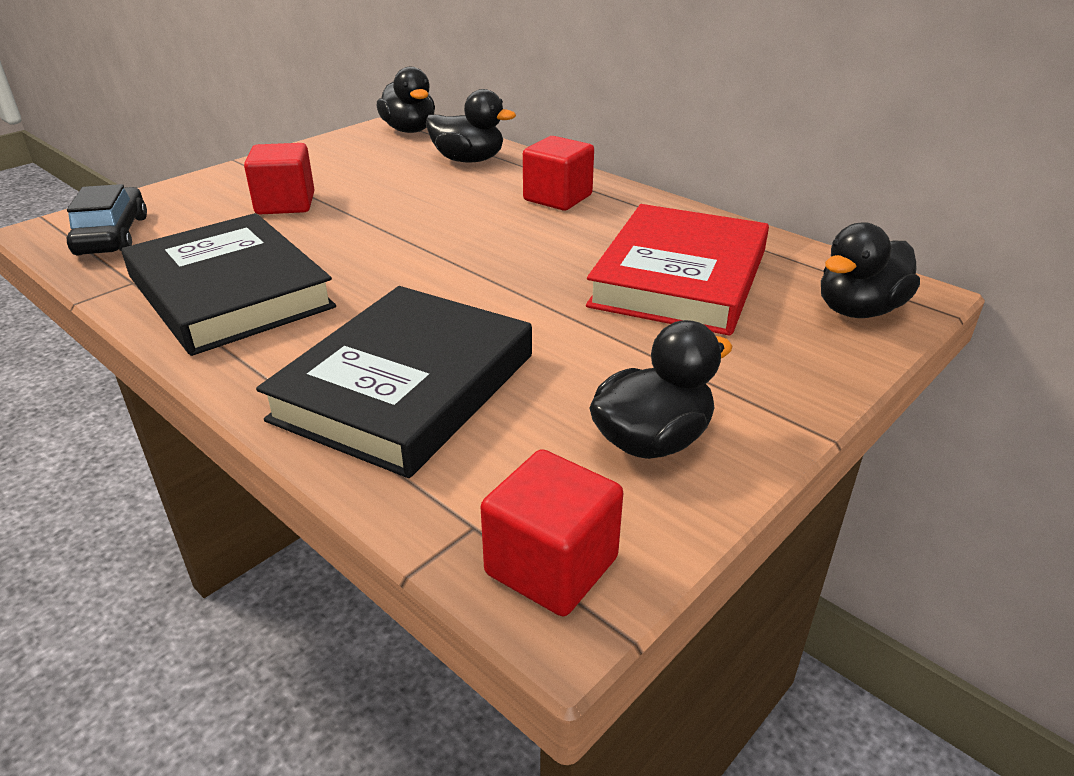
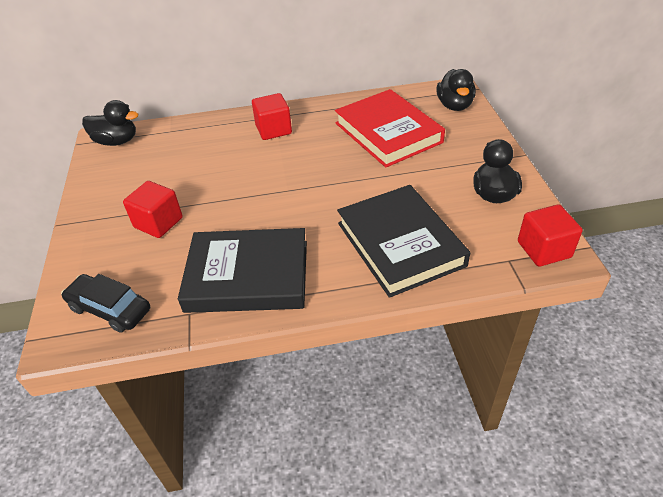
camera: 50 degrees left, 10 degrees up
(468, 160) = (190, 138): black duck -> none

